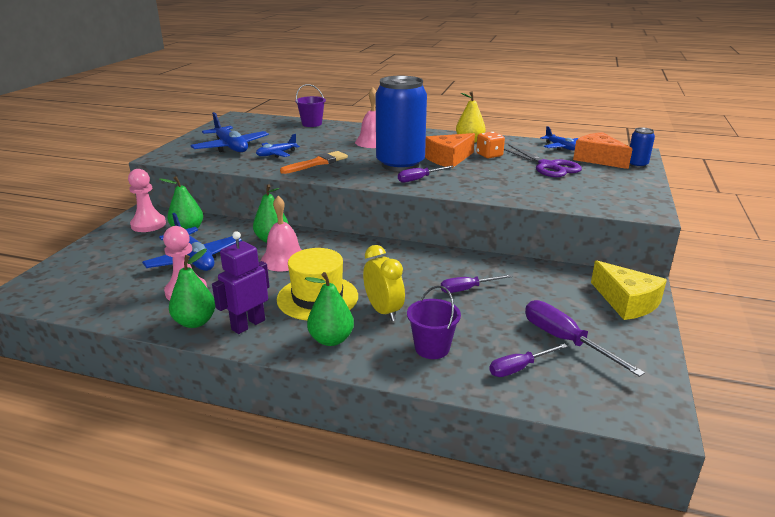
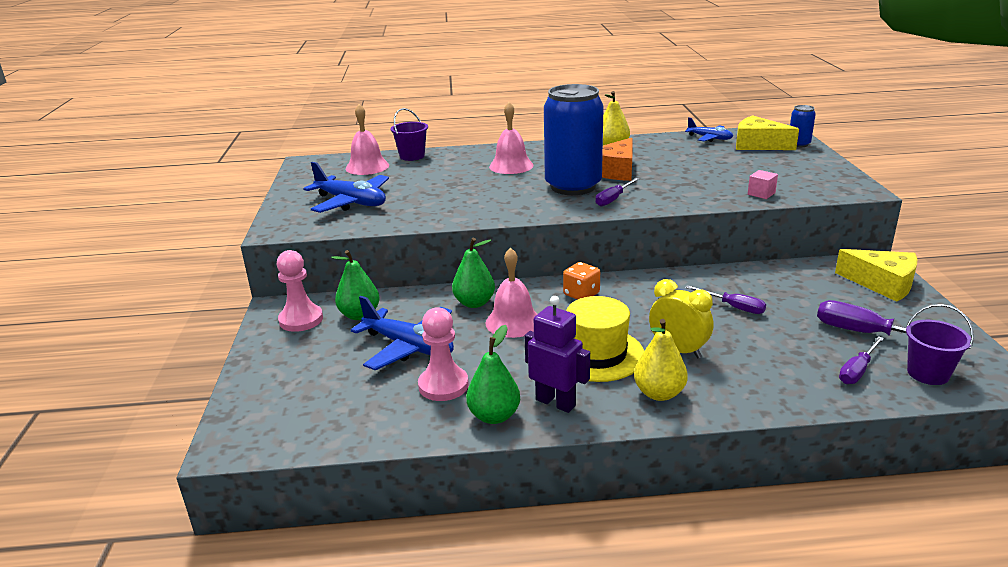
camera: 20 degrees left, 0 degrees up
(248, 325) = (556, 402): purple robot -> purple robot turned 105 degrees clockwise
(272, 126) = (367, 167): none -> pink bell
(276, 154) = (418, 200): blue plane -> none
(317, 163) = (480, 202): orange brush -> none
(331, 339) = (659, 393): green pear -> yellow pear
(432, 348) = (763, 374): purple bucket -> purple bucket (928, 373)
(467, 289) = (733, 307): purple screwdriver -> purple screwdriver turned 105 degrees counterclockwise
(489, 155) = (651, 159): orange dice -> orange dice (581, 294)
(548, 166) = (721, 161): purple scissors -> none
(550, 197) = (761, 194): none -> pink cube
(598, 159) = (758, 145): orange cheese -> yellow cheese

